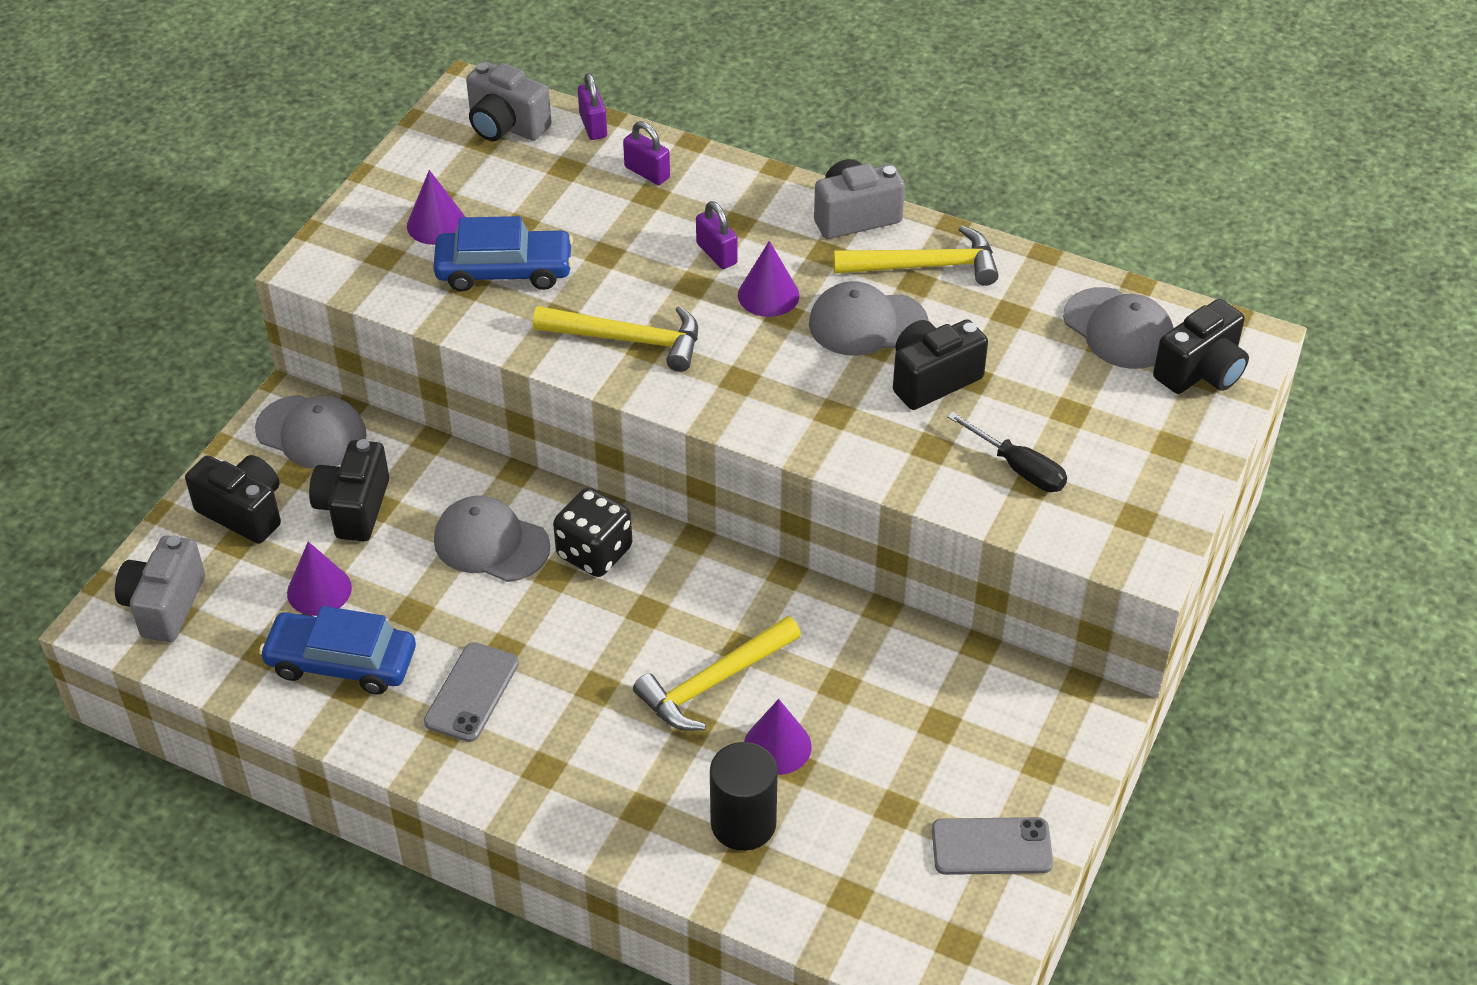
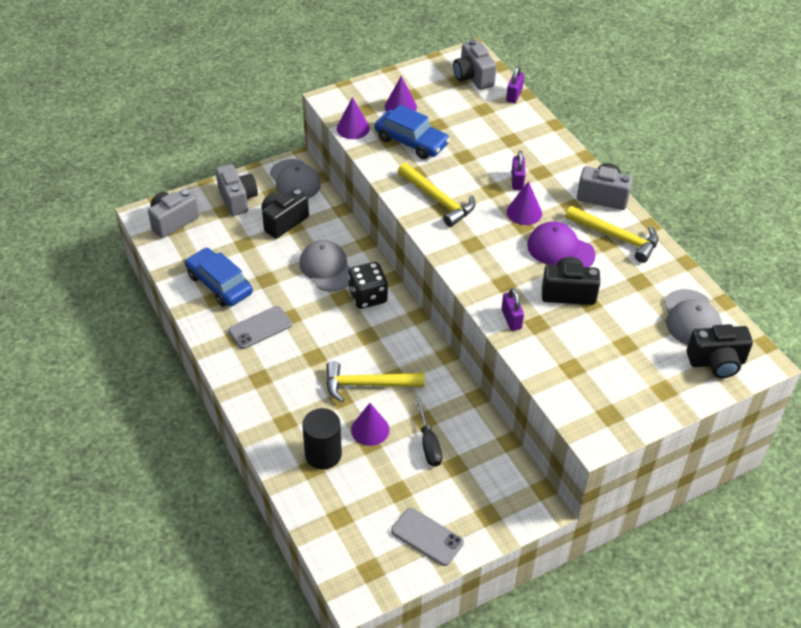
camera: 35 degrees right, 0 degrees up
(244, 512) = (237, 199): black camera -> grey camera
(319, 590) = (238, 249): purple cone -> purple cone (353, 128)
(647, 172) = (519, 128): purple padlock -> purple padlock (511, 319)
(867, 324) = (560, 250): grey cap -> purple cap
(1018, 468) = (571, 357): black screwdriver -> black screwdriver (429, 443)

